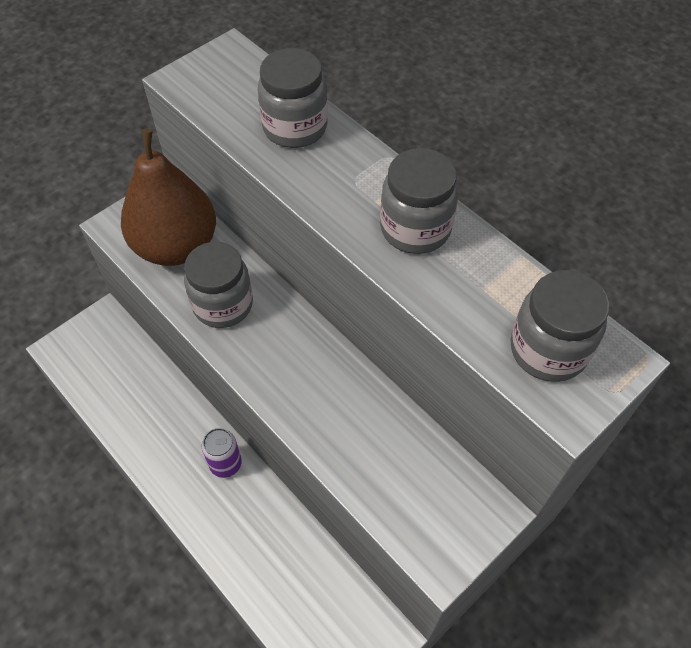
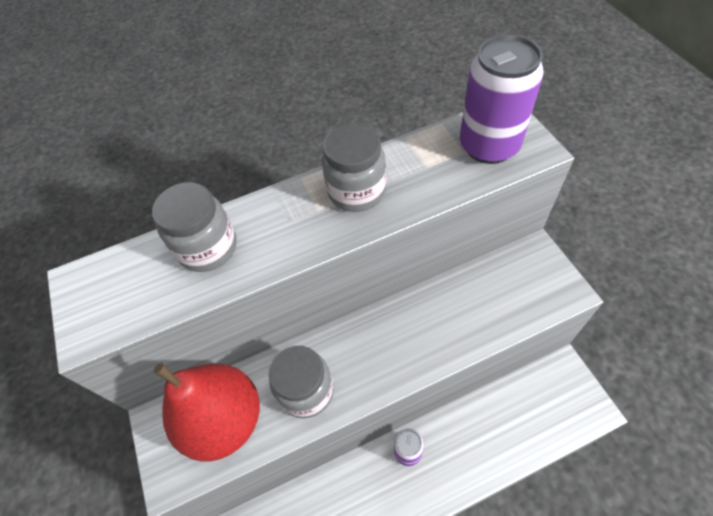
camera: 65 degrees left, 0 degrees up
(176, 246) = (224, 420): brown pear -> red pear
(548, 350) = (489, 146): grey jar -> purple can

